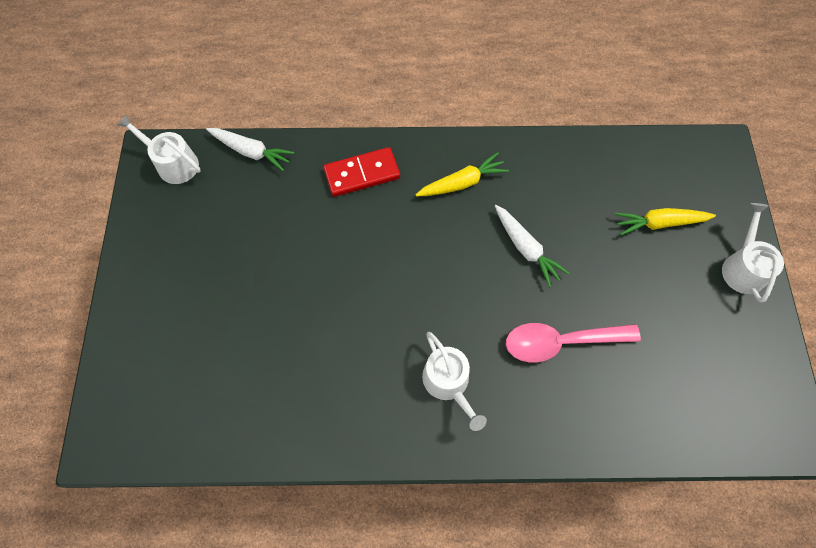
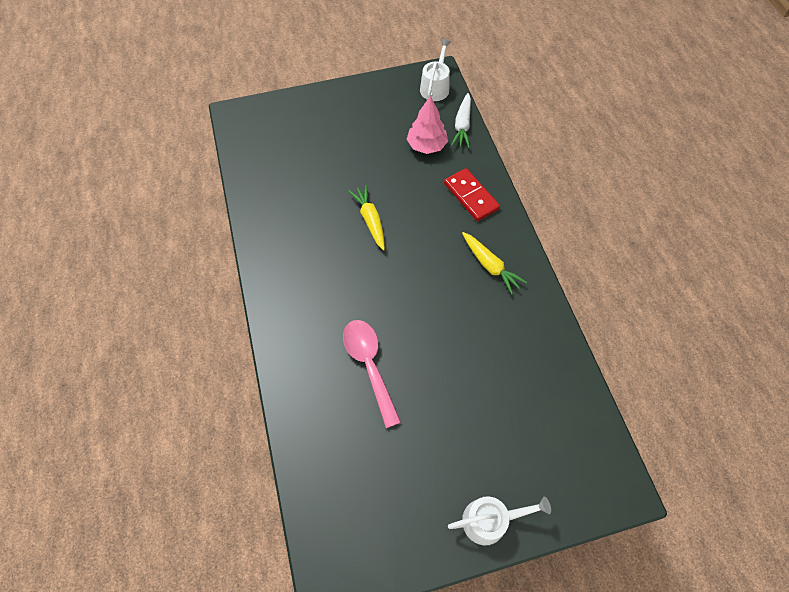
camera: 75 degrees right, 5 degrees down
(267, 200) = (426, 146): none -> pink tree
(448, 383) = (316, 292): white watering can -> none
(526, 248) = (445, 325): white carrot -> none
(659, 223) = (510, 434): yellow carrot -> yellow carrot (370, 220)

